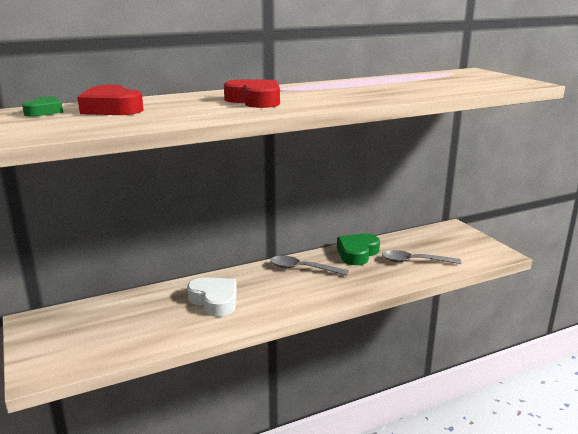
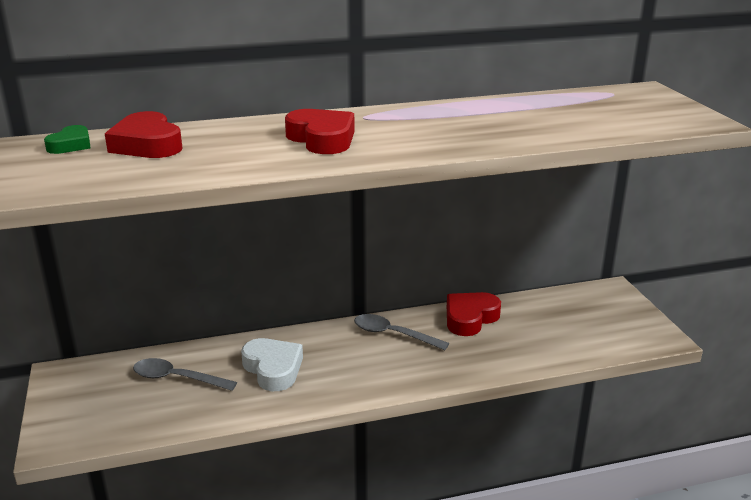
camera: 10 degrees right, 5 degrees up
(357, 253) = (470, 318): green heart -> red heart
(415, 261) = (541, 337): grey spoon -> grey spoon (177, 378)

